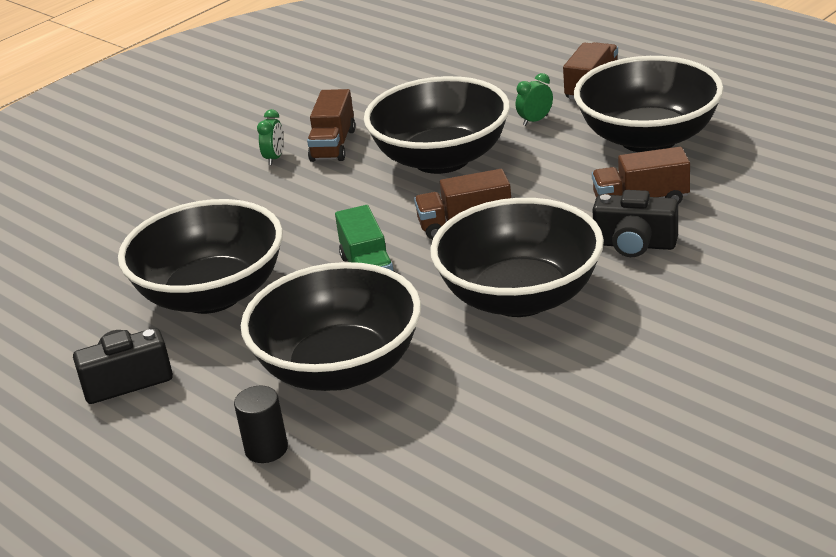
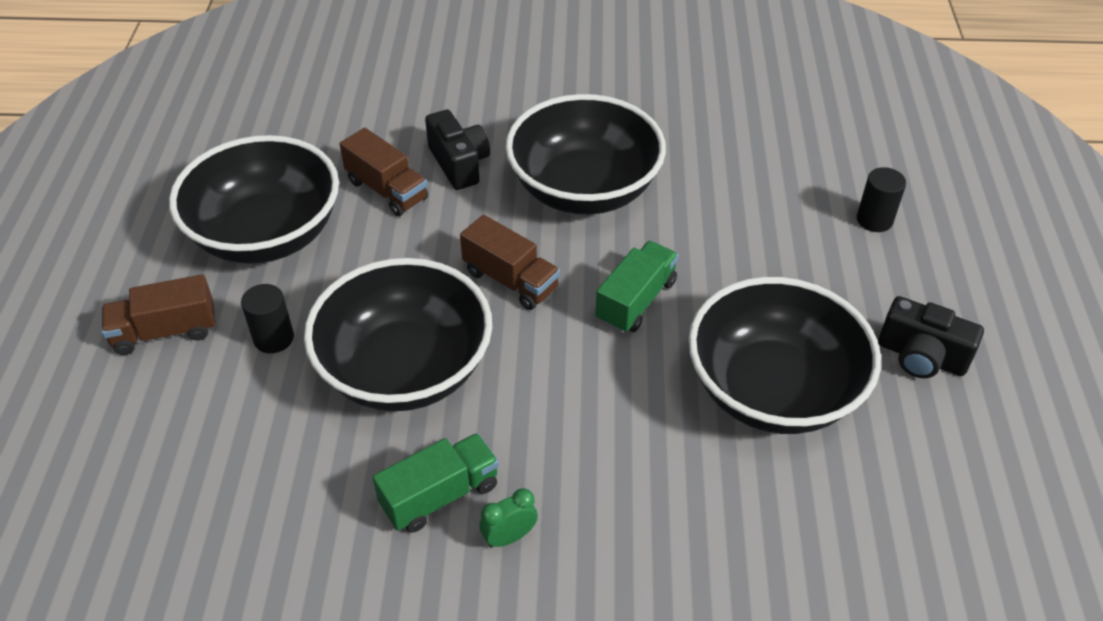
camera: 135 degrees left, 15 degrees up
(333, 145) = (440, 495): brown truck -> green truck
(339, 368) = (762, 237): black bowl -> none
(535, 120) = (273, 338): green clock -> black cylinder

